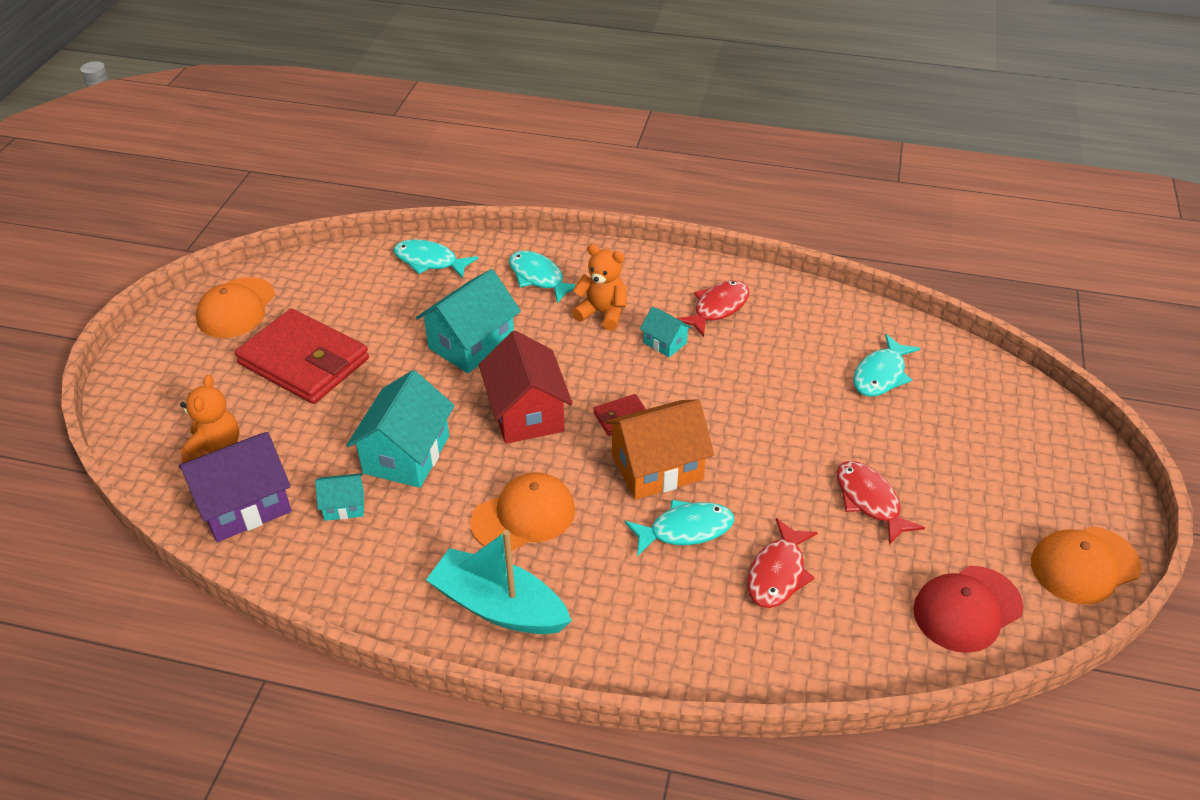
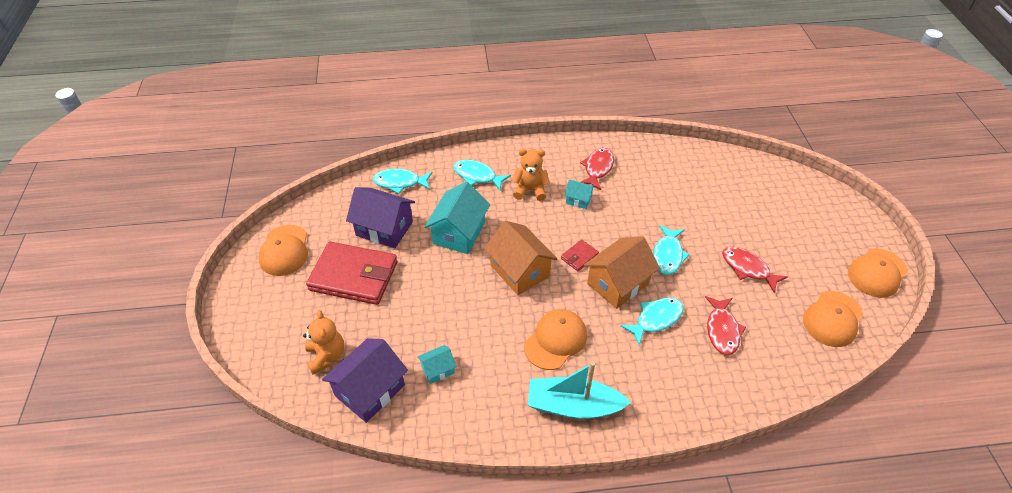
camera: 20 degrees left, 5 degrees up
(376, 313) = (384, 228): none -> purple house
(406, 454) = (459, 321): turquoise house -> none
(526, 413) = (520, 271): red house -> orange house
(881, 375) = (712, 187): turquoise fish -> turquoise fish (668, 255)
(967, 609) = (832, 319): red cap -> orange cap

